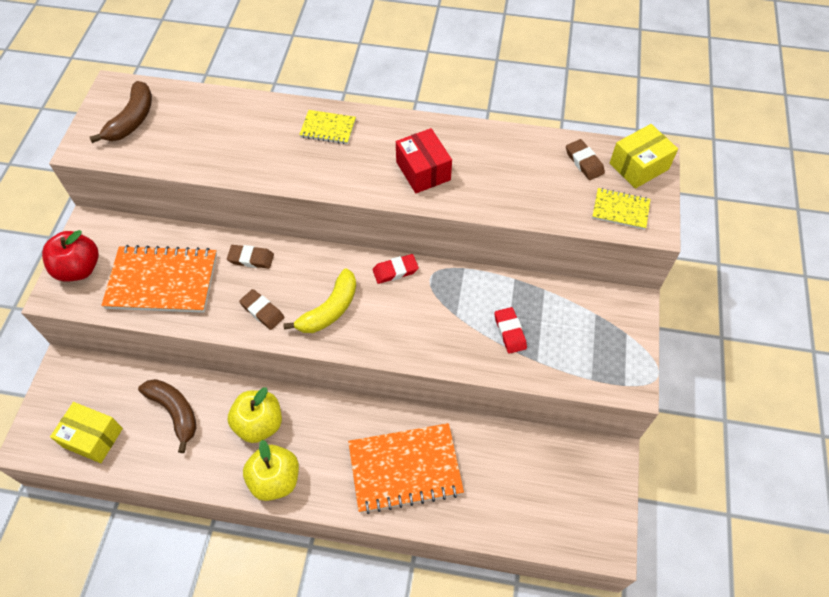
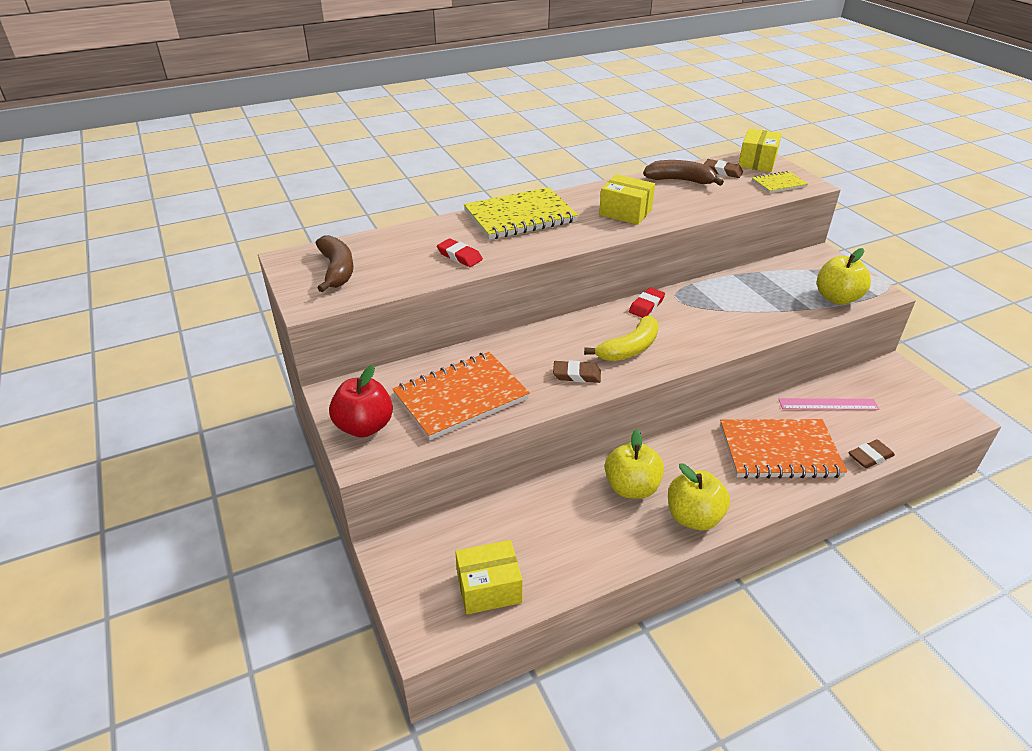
camera: 35 degrees left, 20 degrees down
(175, 412) = (546, 522): brown banana -> brown banana (680, 180)
(251, 258) = (522, 348): brown eraser -> brown eraser (870, 456)
(328, 128) = (520, 216): yellow notebook -> yellow notebook, size x1.99
(330, 309) = (629, 349): yellow banana -> yellow banana turned 45 degrees clockwise
(405, 469) = (779, 451): orange notebook -> orange notebook turned 45 degrees clockwise
(423, 171) = (625, 212): red box -> yellow box
(501, 453) = (828, 404): none -> pink ruler
(510, 332) = (771, 302): red eraser -> red eraser (459, 256)
(578, 365) = (837, 298): none -> yellow apple

